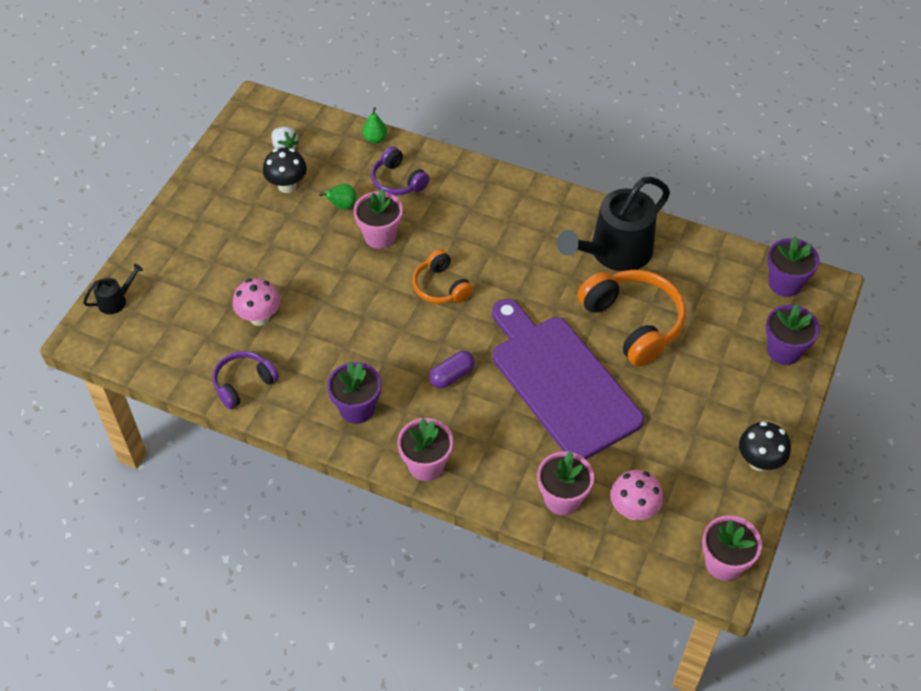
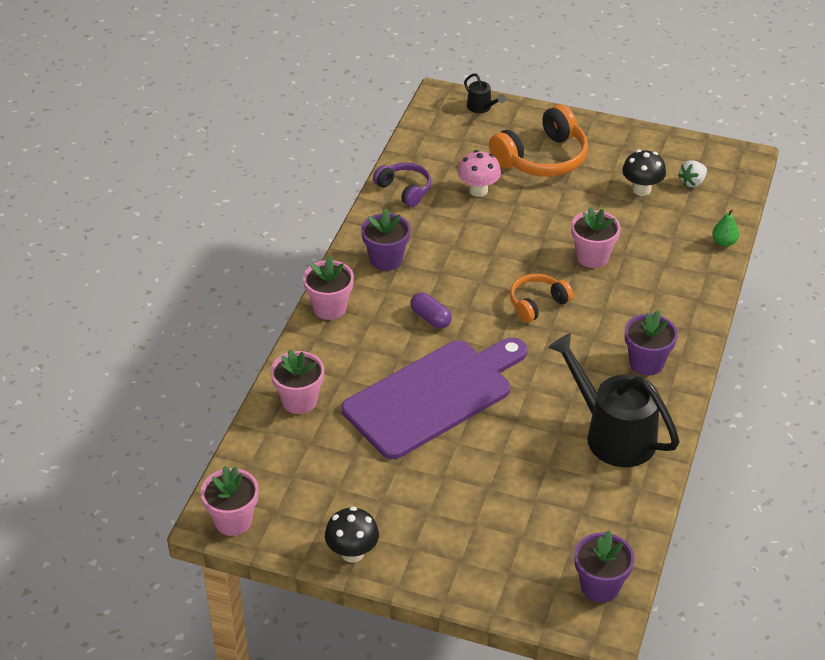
camera: 85 degrees right, 10 degrees down
(342, 206) = (625, 228): green pear -> none
(398, 181) = (669, 263): purple headphones -> none
(633, 323) = (518, 450): orange headphones -> orange headphones (542, 158)
(633, 510) = (290, 452): pink mushroom -> none
(784, 351) = (501, 581): purple flower pot -> purple flower pot (646, 363)

